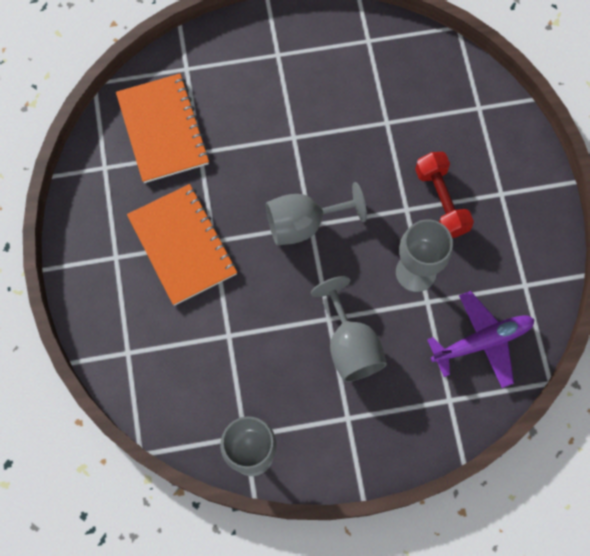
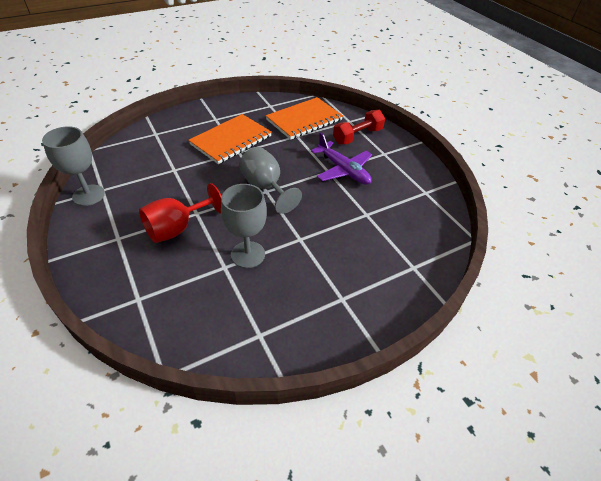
camera: 70 degrees right, 25 degrees down
(350, 345) = (177, 228): grey goblet -> red goblet
(441, 201) = (316, 258): red dumbbell -> red dumbbell (357, 136)
(481, 342) = (196, 311): purple plane -> purple plane (343, 170)

